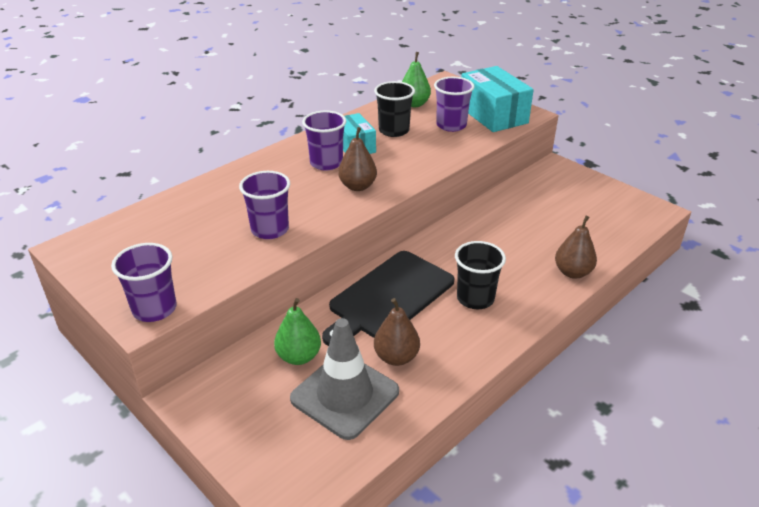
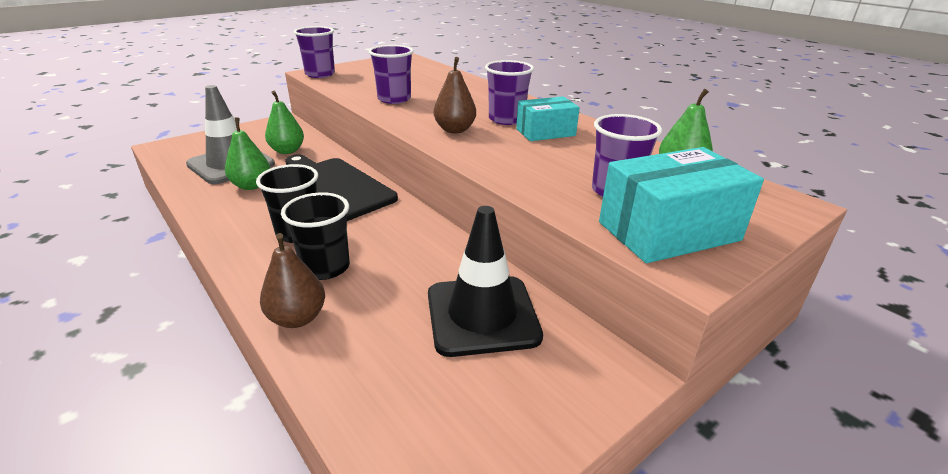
camera: 95 degrees right, 5 degrees down
(394, 131) = (589, 154): black cup -> black cup (325, 267)
(396, 357) = (251, 185): brown pear -> green pear
(534, 205) = (482, 315): none -> black traffic cone

